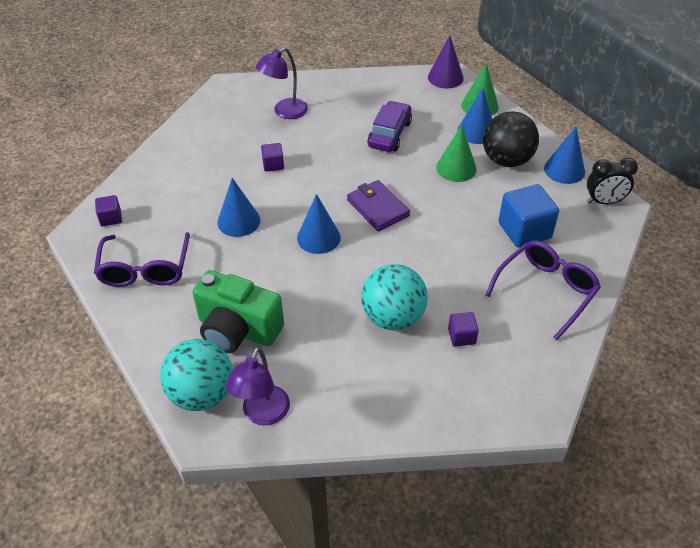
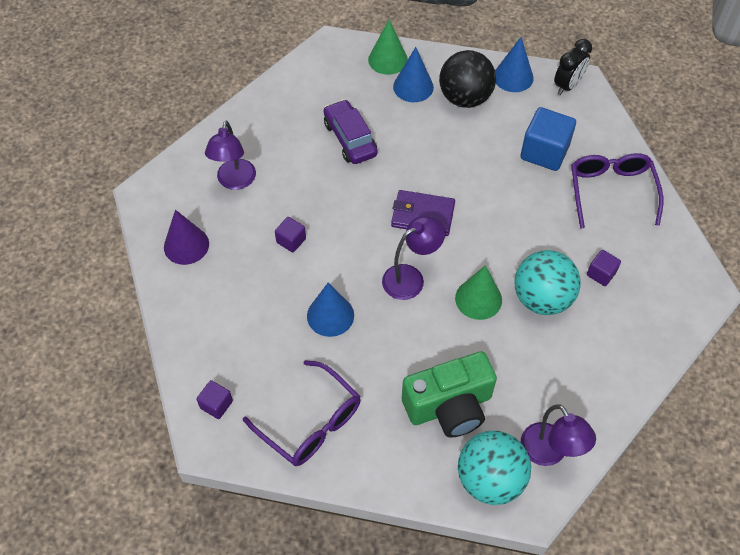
camera: 45 degrees left, 10 degrees up
(318, 237) = (410, 277): blue cone -> purple lamp
(445, 77) = (329, 49): purple cone -> purple cone (186, 245)
(456, 168) = (437, 133): green cone -> green cone (478, 299)

